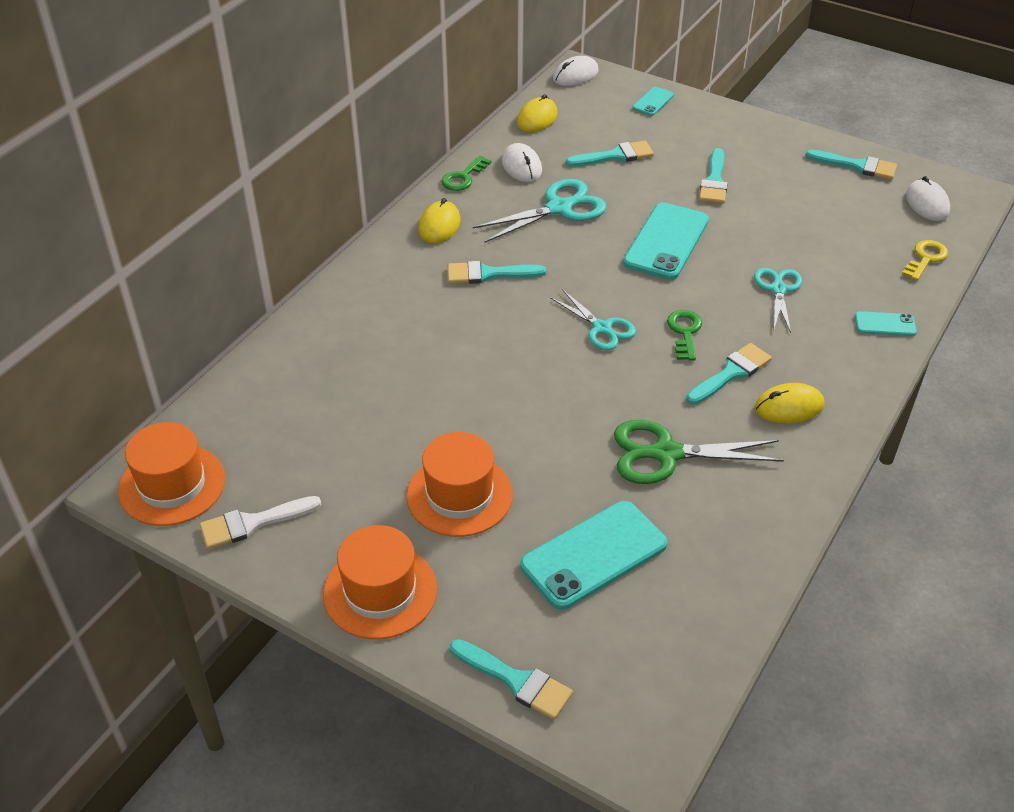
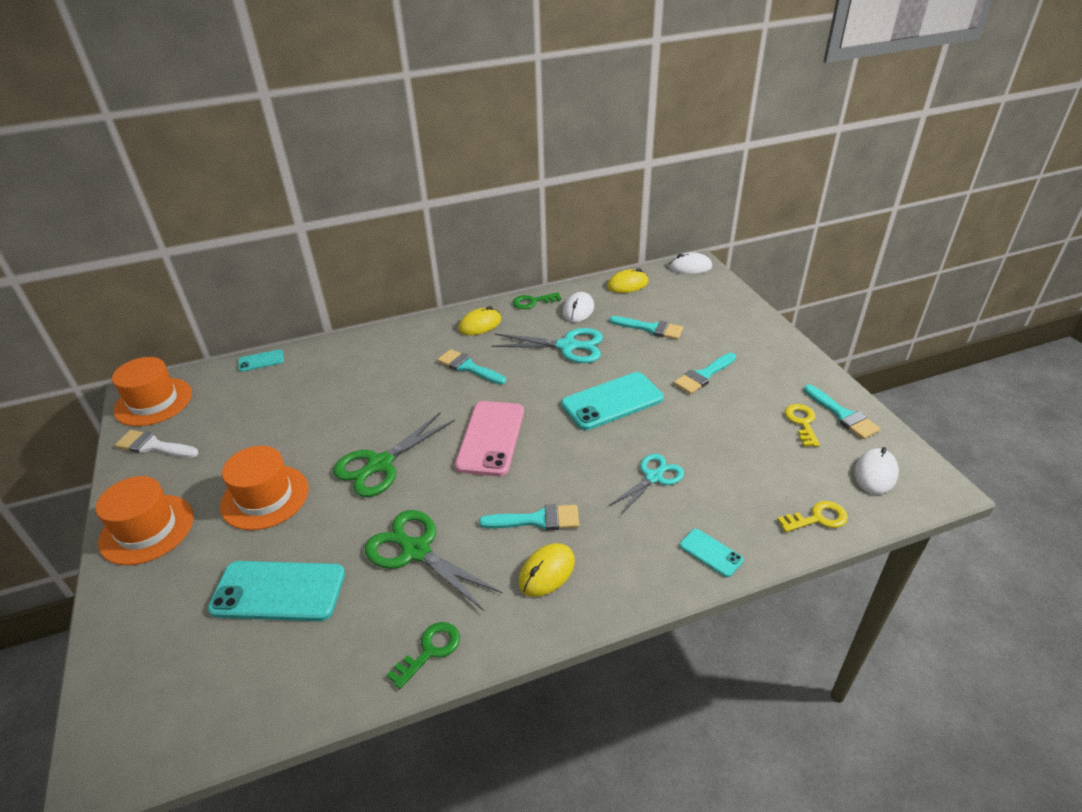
camera: 40 degrees right, 5 degrees down
(516, 681) = (123, 644): turquoise brush -> none
(531, 405) = (380, 464): none -> green scissors
(602, 328) = (491, 438): turquoise scissors -> pink phone
(653, 102) = (725, 304): turquoise phone -> turquoise phone (261, 361)
(685, 332) = (543, 471): green key -> green key (430, 651)
(789, 407) = (547, 572): yellow mouse -> yellow mouse turned 75 degrees counterclockwise
(835, 187) = (802, 422): none -> yellow key

